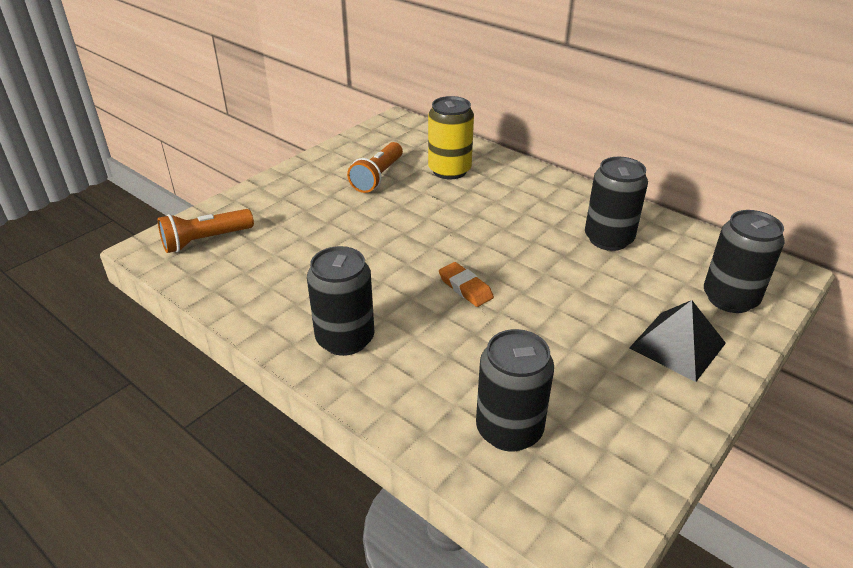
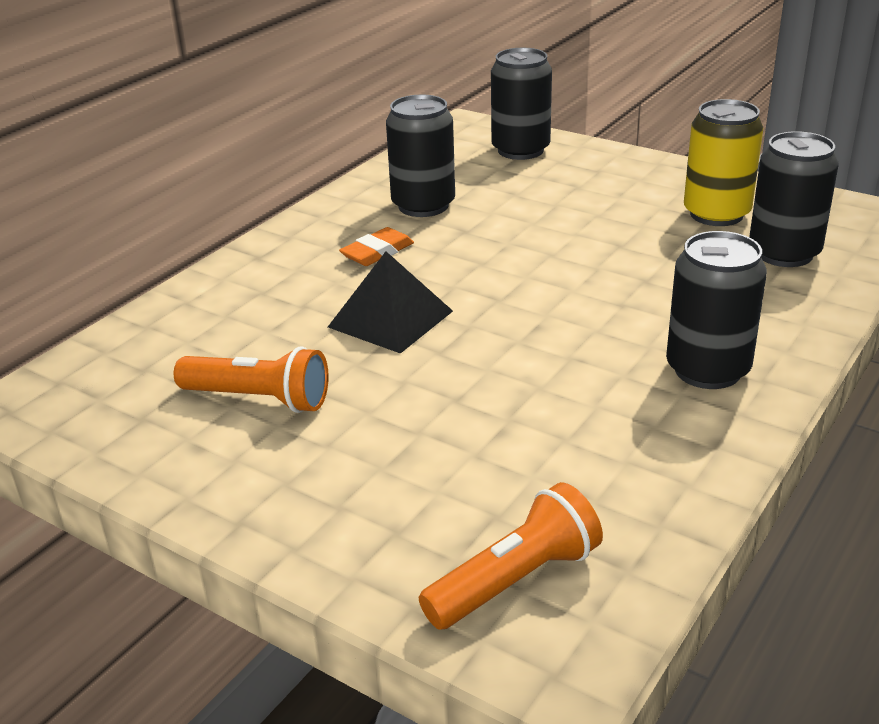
camera: 95 degrees left, 5 degrees down
(205, 241) = (515, 580): orange flashlight -> orange flashlight turned 90 degrees counterclockwise
(449, 170) = (239, 327): yellow can -> yellow can (716, 214)
(465, 288) = (559, 292): orange eraser -> orange eraser (377, 252)
(677, 345) = (608, 175): black pyramid -> black pyramid (390, 319)

